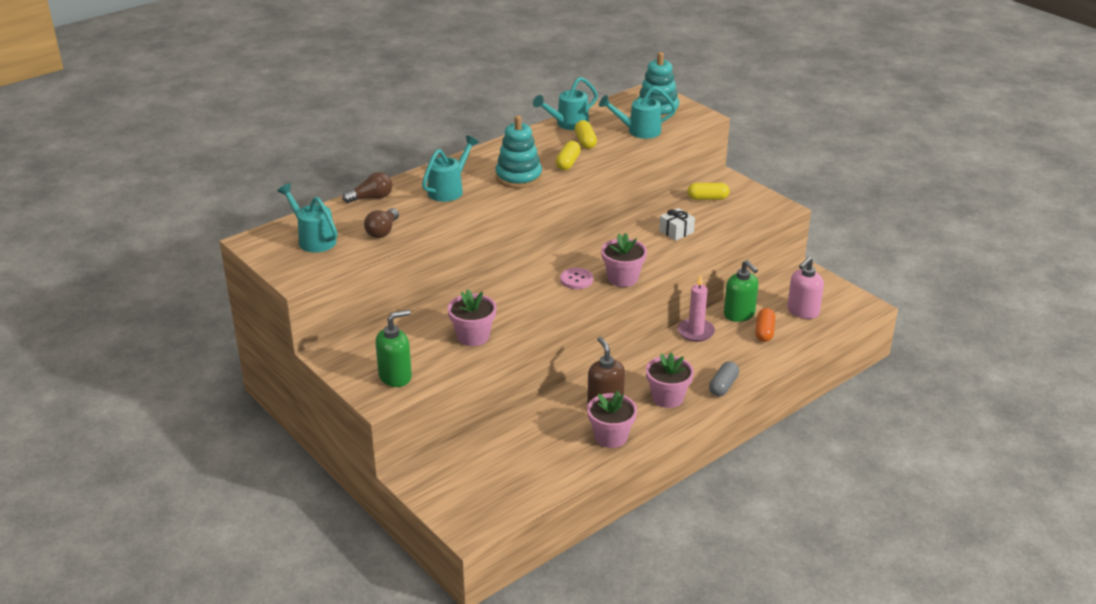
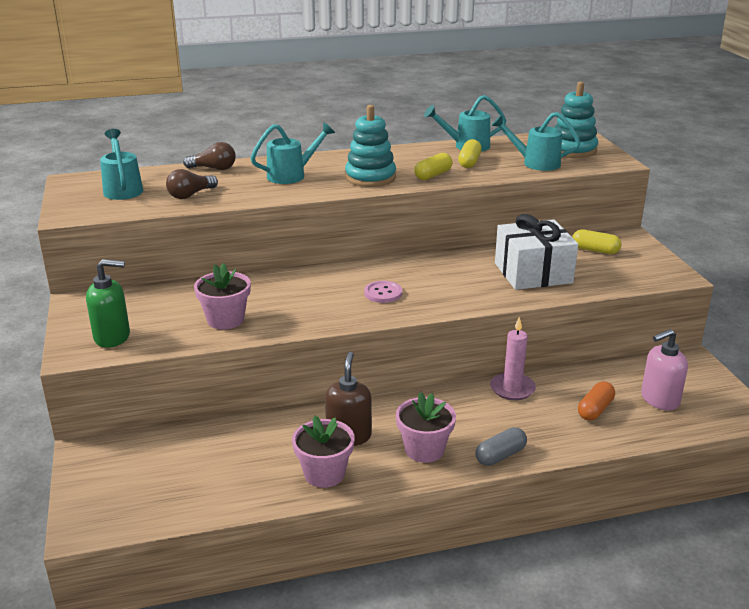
camera: 25 degrees right, 5 degrees down
(623, 278) = (434, 303): pink flower pot -> none
(676, 231) = (533, 273): white gift -> white gift, size x2.08
(739, 314) = (578, 383): green soap dispenser -> none

